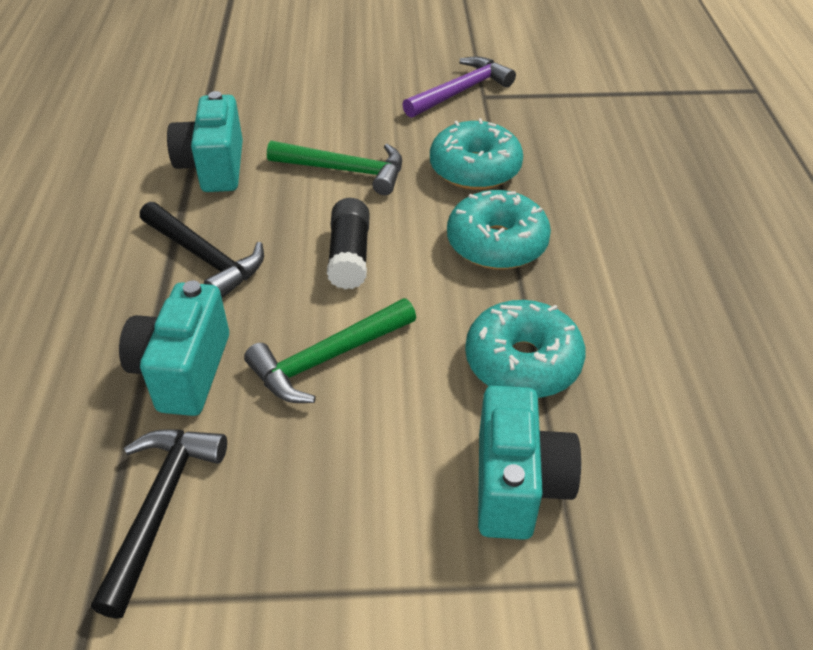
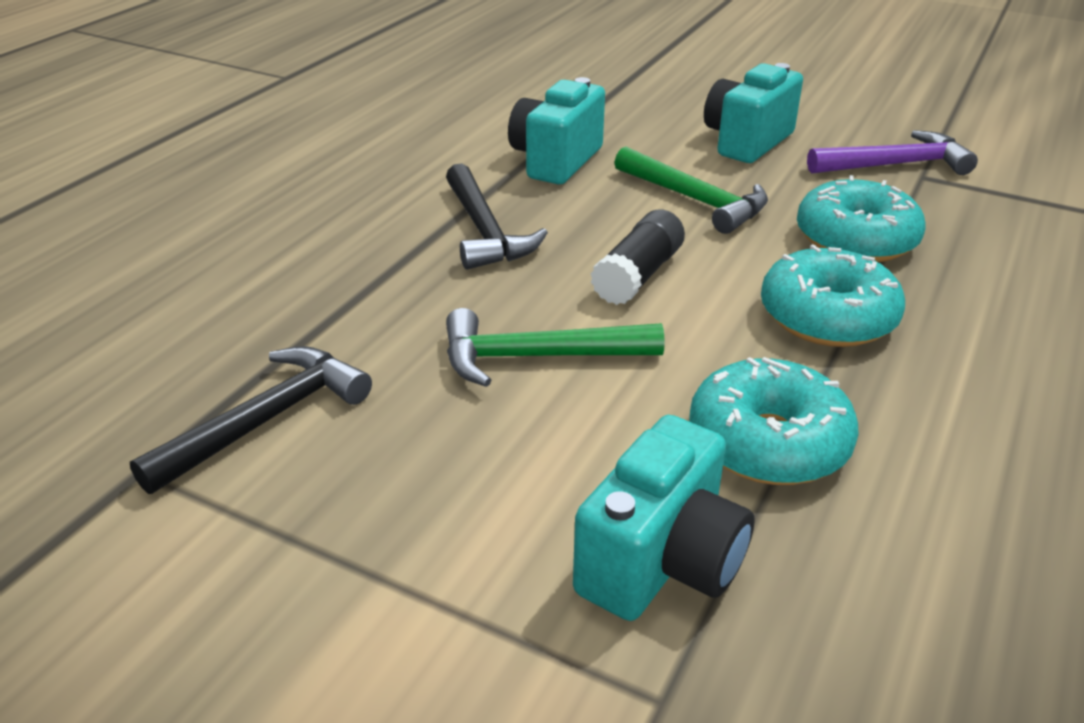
camera: 30 degrees right, 10 degrees down
(183, 371) = (384, 317): turquoise camera -> turquoise camera (746, 142)

